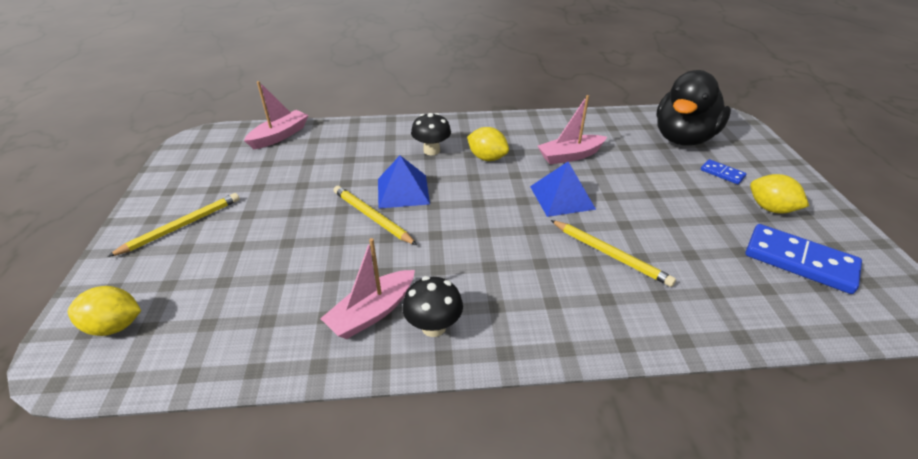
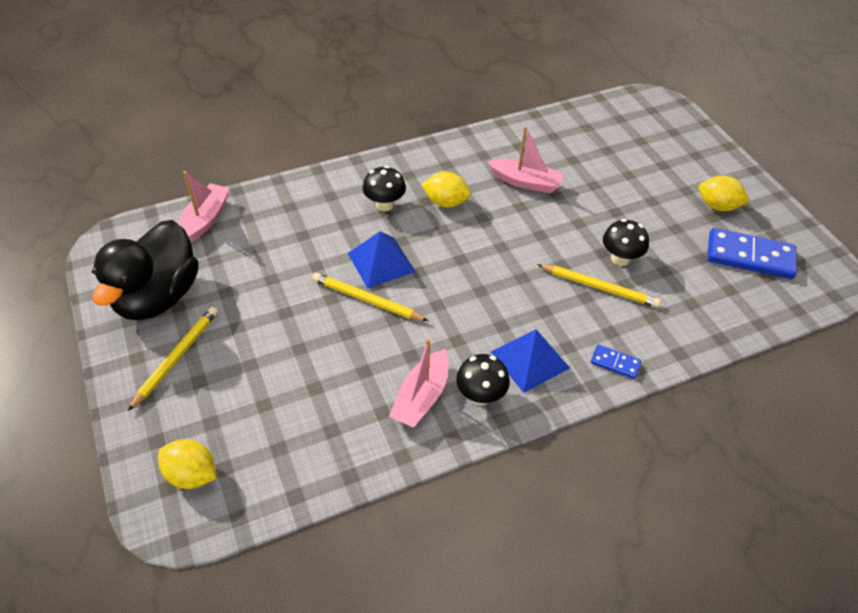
camera: 20 degrees left, 10 degrees up
(115, 326) = (192, 475): yellow lemon -> yellow lemon turned 45 degrees clockwise
(562, 197) = (536, 235): blue pyramid -> blue pyramid (529, 359)
(570, 156) = (525, 182): pink boat -> pink boat turned 120 degrees counterclockwise
(643, 233) = (620, 259): none -> black mushroom
(683, 138) = (624, 137): black duck -> black duck (158, 297)
(722, 173) = (669, 174): blue domino -> blue domino (615, 363)

